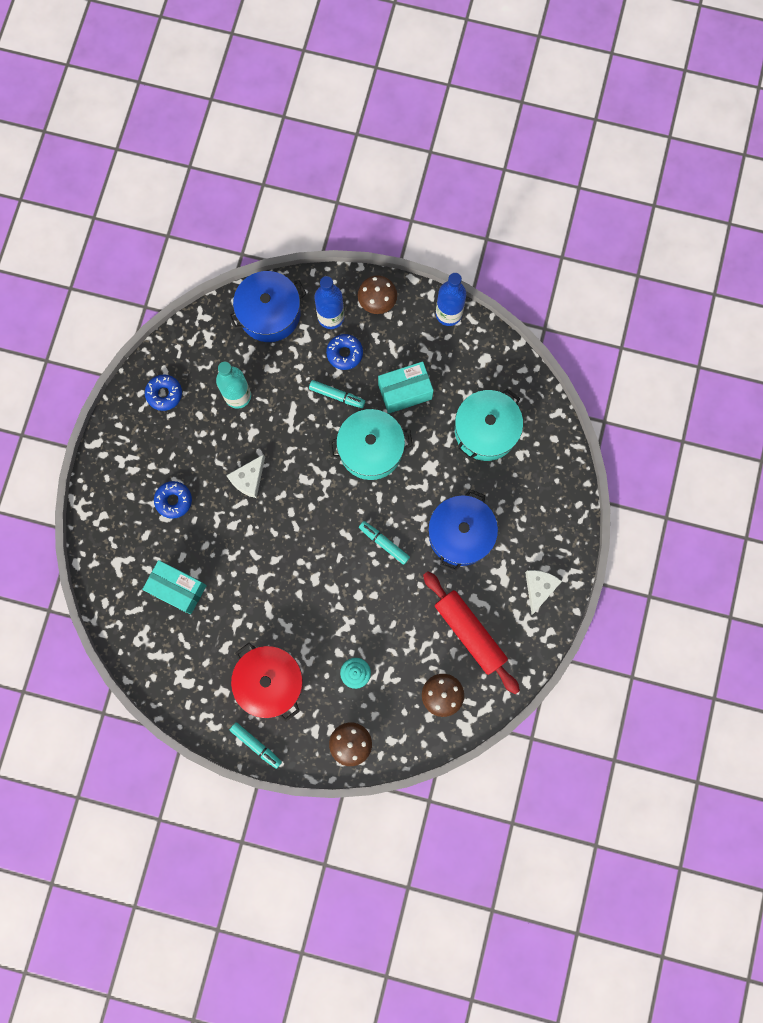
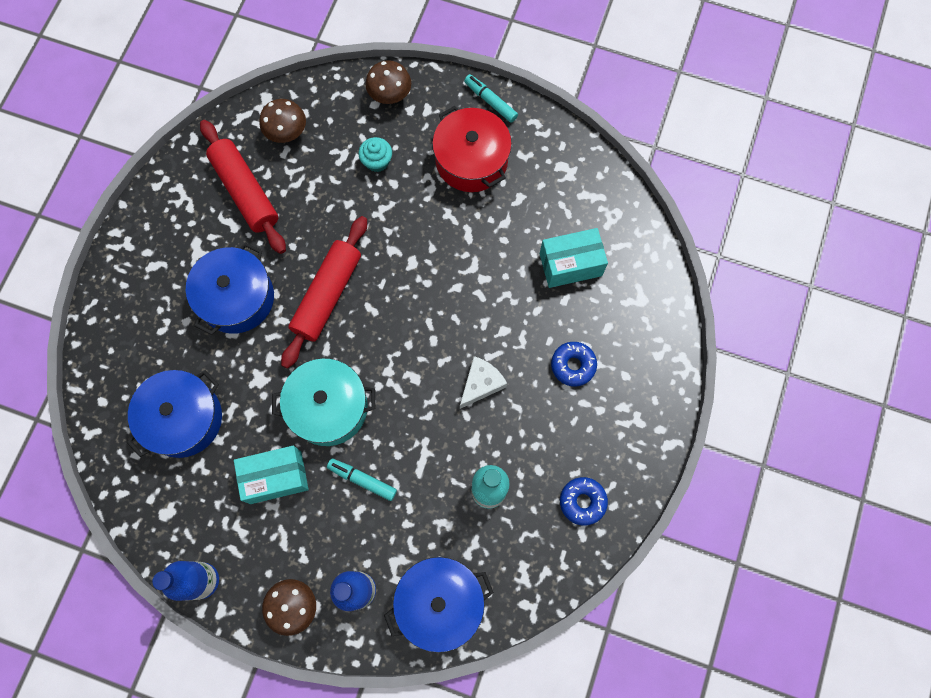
camera: 175 degrees left, 5 degrees down
(178, 589) = (570, 264): turquoise box -> turquoise box turned 45 degrees counterclockwise
(344, 353) = (346, 536): blue donut -> none
(384, 543) = (327, 295): turquoise marker -> red rolling pin
(486, 430) = (183, 419): turquoise pot -> blue pot
(539, 588) = (158, 232): white cheese -> none

